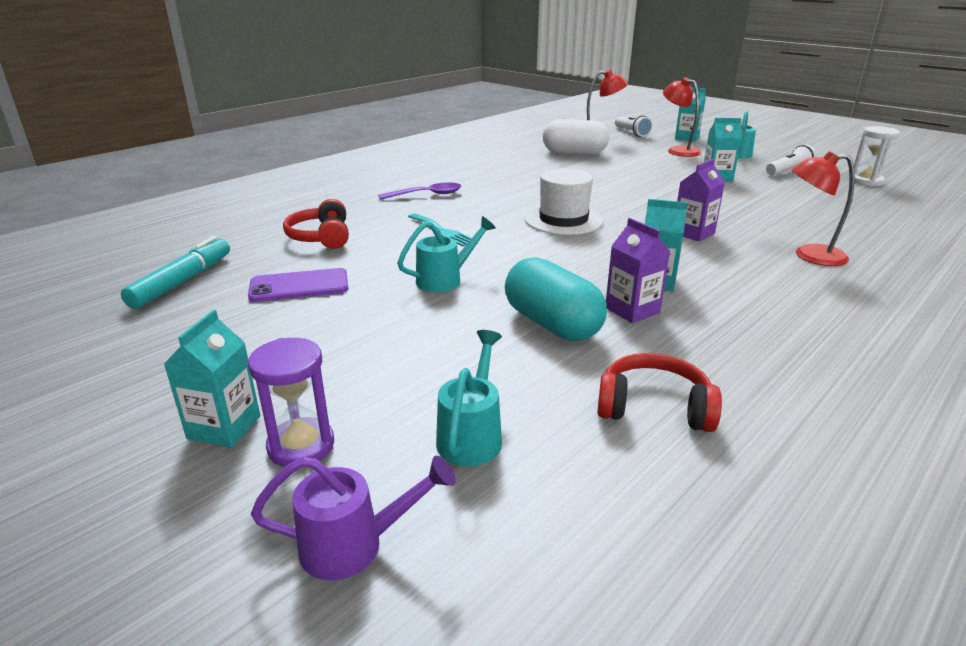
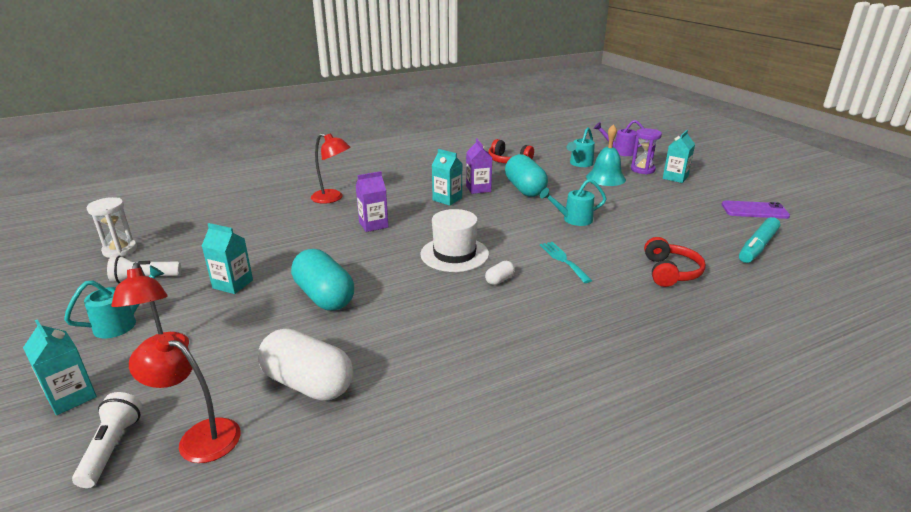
camera: 160 degrees left, 0 degrees up
(299, 286) = (670, 230): purple phone -> purple phone (754, 210)
(399, 389) = (605, 178): none -> turquoise bell
(426, 195) = (566, 316): purple spoon -> none
(499, 208) = (499, 280): none -> white capsule
(632, 181) = (324, 296): none -> turquoise capsule

